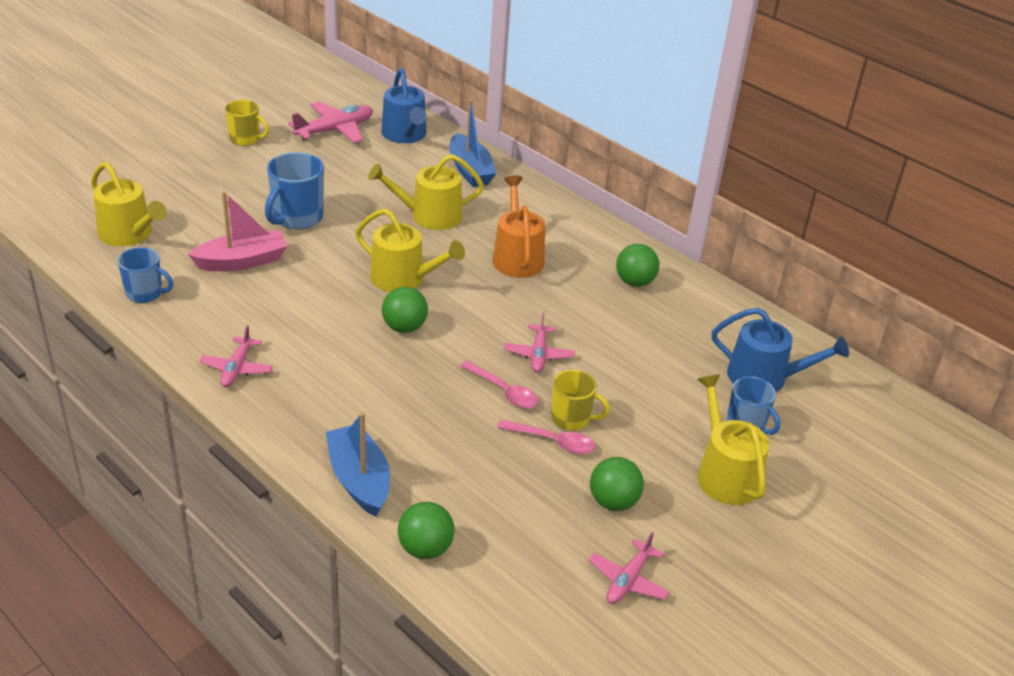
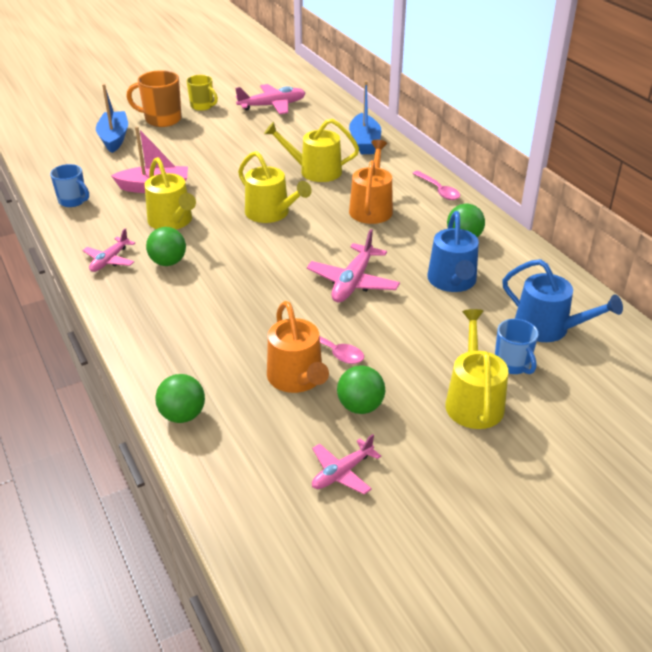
camera: 20 degrees right, 0 degrees up
(129, 234) = (84, 161): yellow watering can -> yellow watering can (172, 221)
(202, 164) = (162, 119): none -> orange mug
(297, 218) = (211, 162): blue mug -> none
(359, 479) = (158, 354): blue boat -> blue boat (114, 138)
(404, 327) = (253, 248): green ball -> green ball (168, 262)
(405, 135) = (325, 113): blue watering can -> blue watering can (452, 281)
(503, 391) = (309, 306): pink spoon -> pink spoon (438, 190)
(531, 481) = (297, 378): none -> orange watering can
(538, 354) = (353, 282): pink plane -> pink plane, size x1.57
(572, 419) = (356, 335): yellow mug -> none

